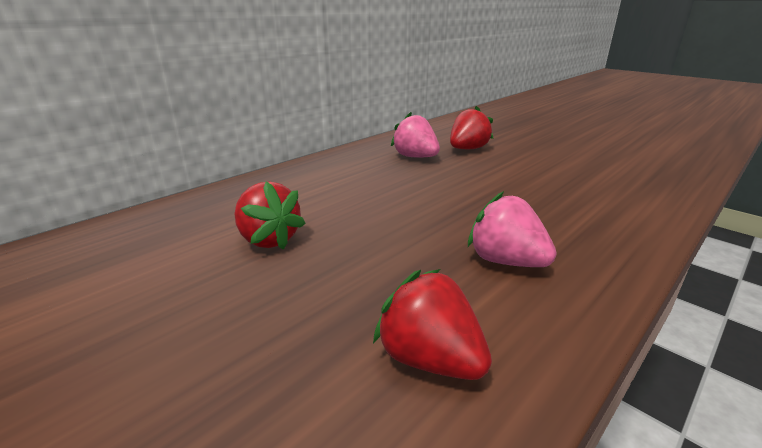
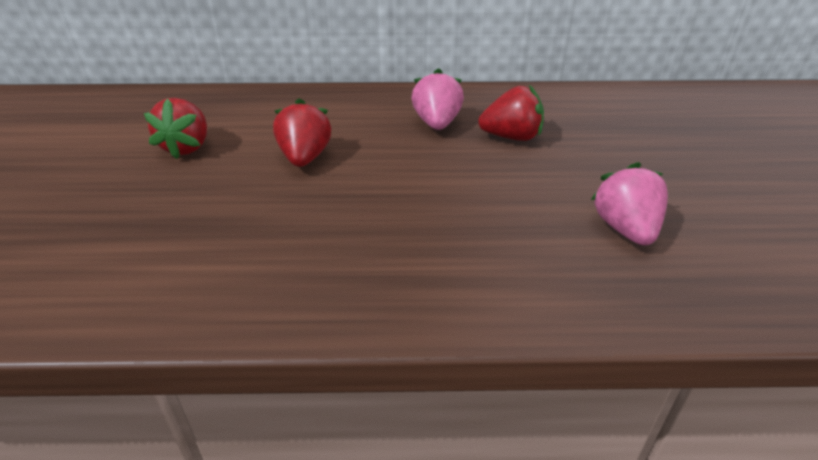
camera: 45 degrees right, 10 degrees up
(429, 359) = (98, 273): red strawberry -> red strawberry (304, 158)
(505, 261) = (270, 253): pink strawberry -> pink strawberry (625, 229)

